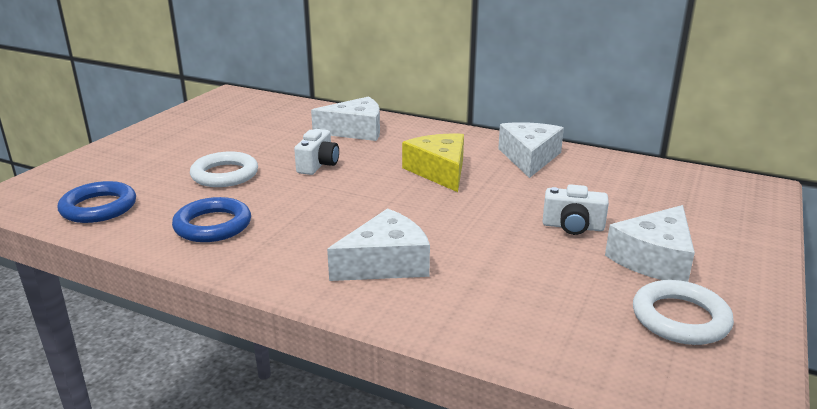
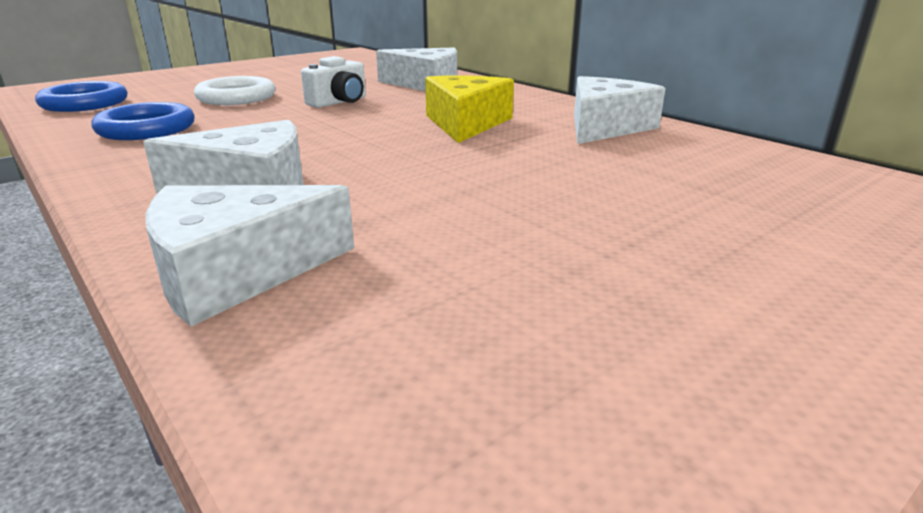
camera: 25 degrees right, 0 degrees up
(573, 227) = (569, 200): white camera -> none
(654, 259) = (662, 265): white cheese -> white cheese (236, 272)
(680, 318) = (604, 369): white ring -> none

